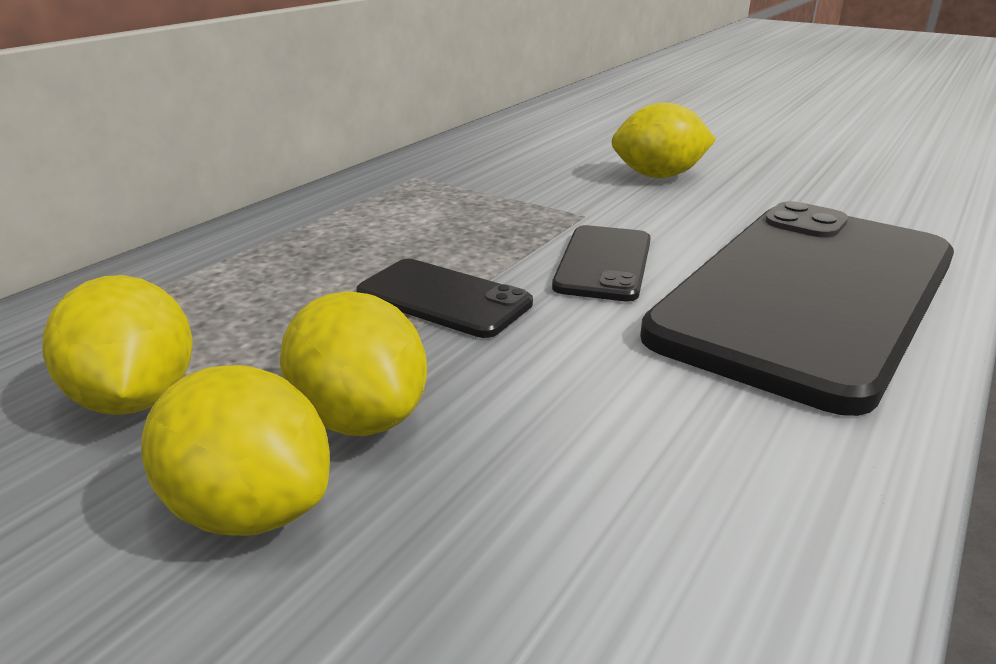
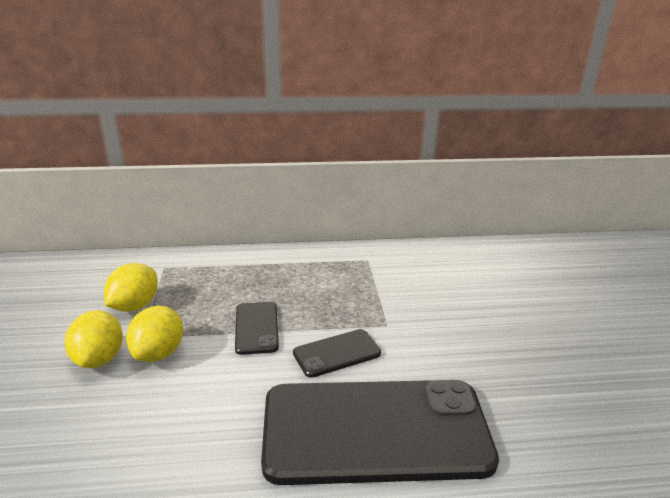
camera: 50 degrees right, 0 degrees up
(658, 176) = (474, 325): yellow lemon -> none

